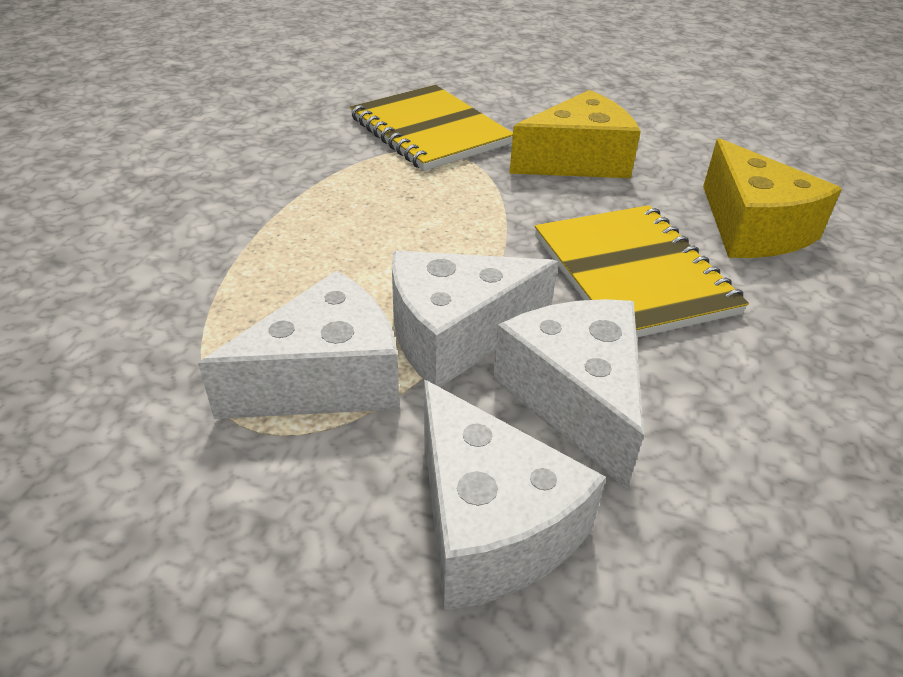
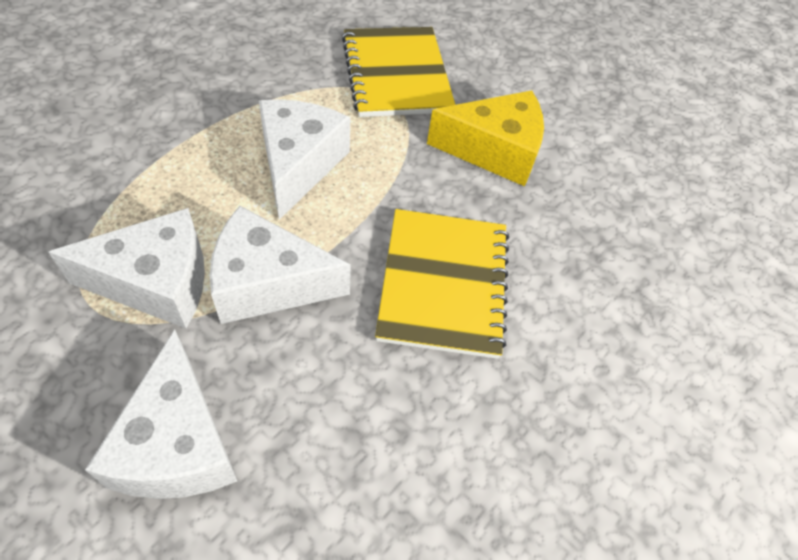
camera: 20 degrees right, 15 degrees up
(576, 399) = (309, 375): white cheese -> white cheese (298, 164)
(752, 228) = (585, 279): yellow cheese -> none

